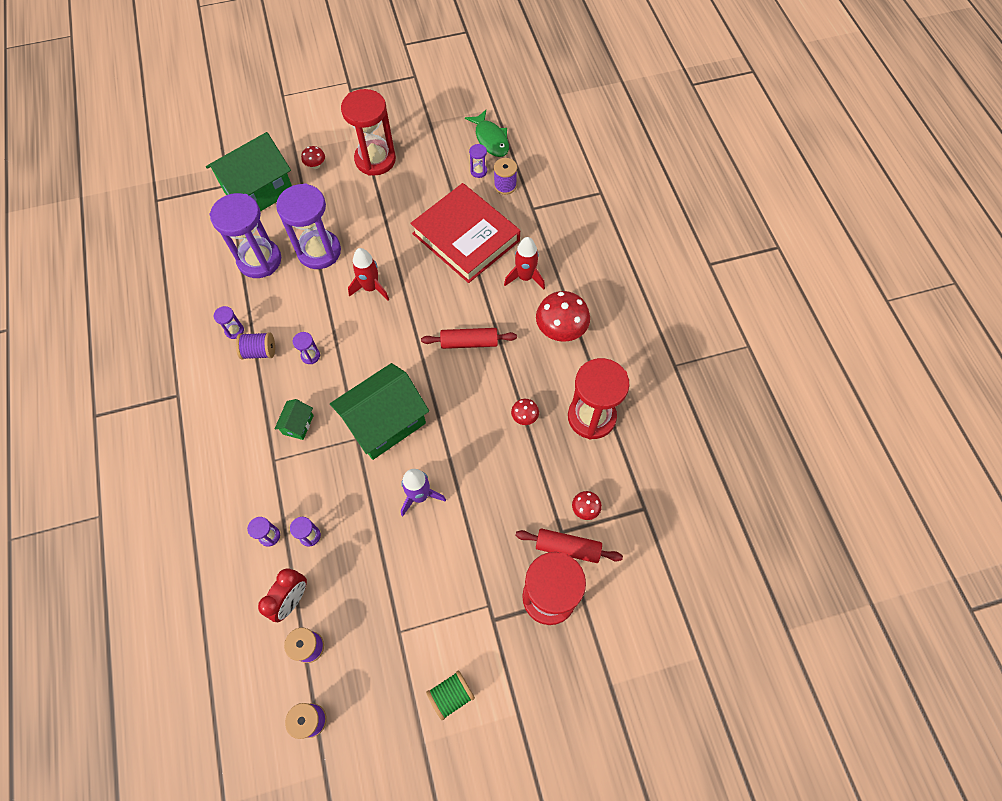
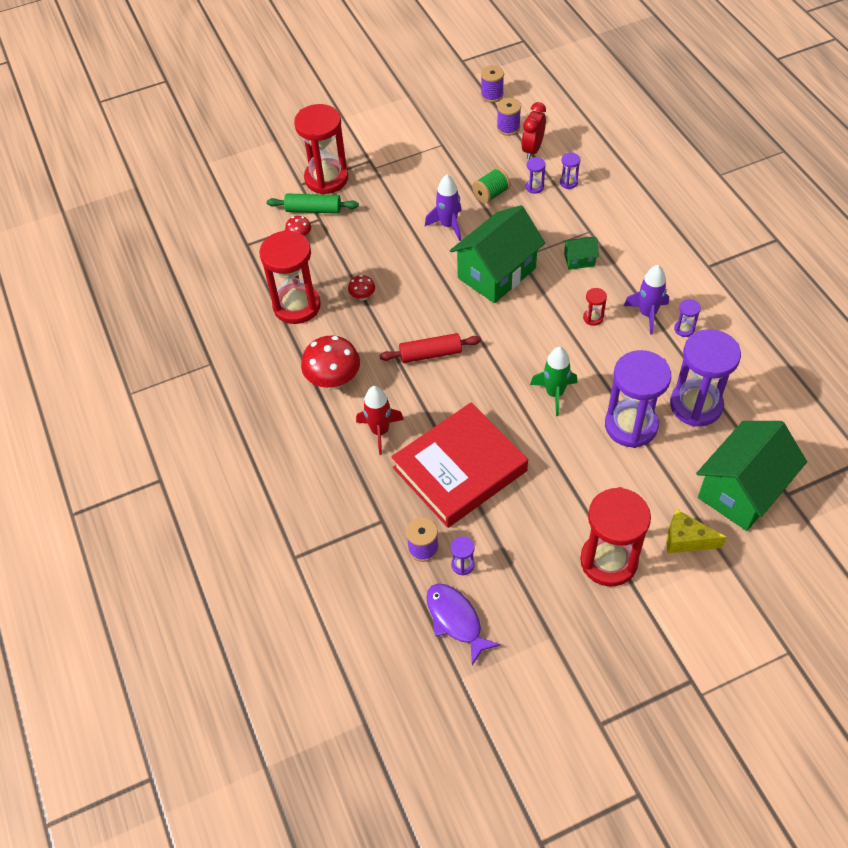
camera: 175 degrees right, 10 degrees down
(259, 351) = (647, 314): purple spool -> purple rocket
(298, 424) = (579, 260): green house -> green house turned 75 degrees clockwise
(310, 356) = (593, 318): purple hourglass -> red hourglass
(316, 165) = (686, 540): red mushroom -> yellow cheese
(371, 288) = (554, 393): red rocket -> green rocket
(451, 695) = (393, 119): green spool -> green spool (491, 194)
(466, 237) = (459, 469): red book -> red book turned 75 degrees counterclockwise
(491, 139) = (456, 620): green fish -> purple fish
(567, 547) = (313, 210): red rolling pin -> green rolling pin

